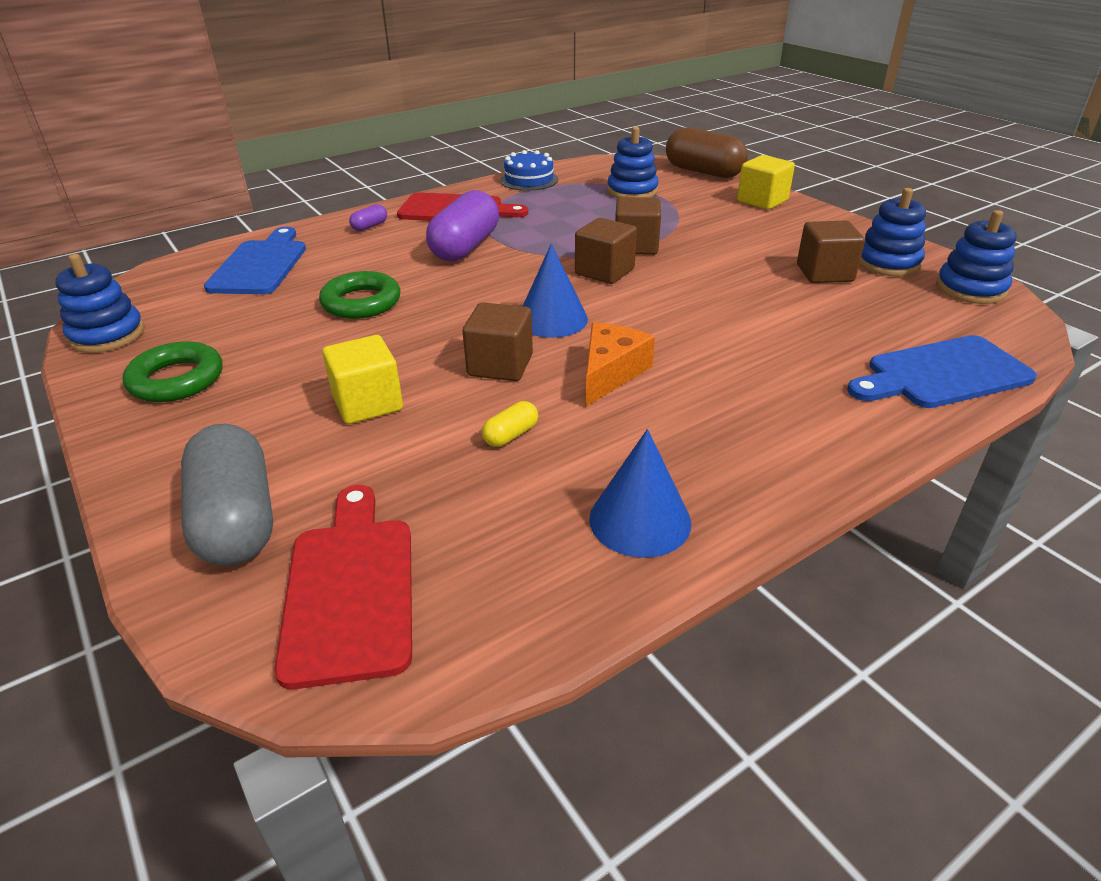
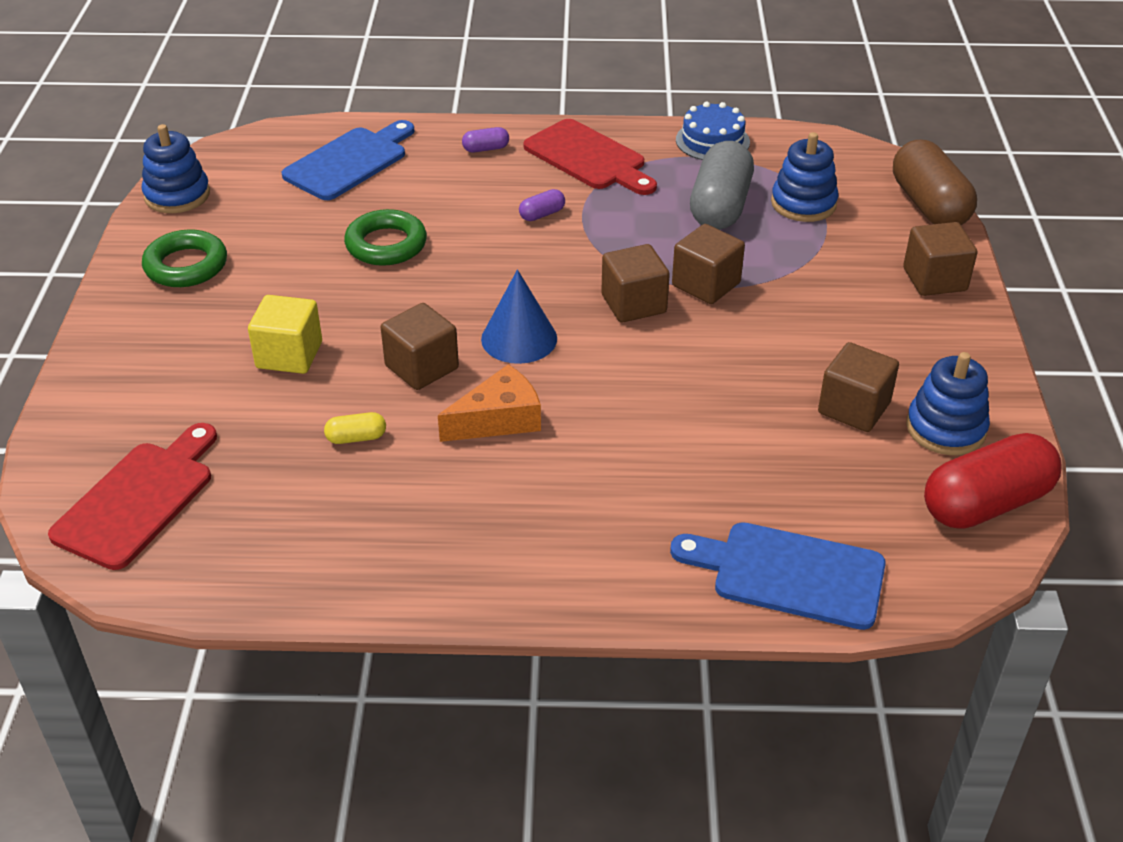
camera: 35 degrees right, 5 degrees up
(237, 520) = (122, 411): grey capsule -> grey capsule (720, 207)
(465, 247) = (542, 214): purple capsule -> purple capsule, size x0.43
(640, 520) = (362, 556): blue cone -> none
(762, 201) = (934, 279): yellow cube -> brown cube
(970, 289) = (985, 503): blue stacking toy -> red capsule

